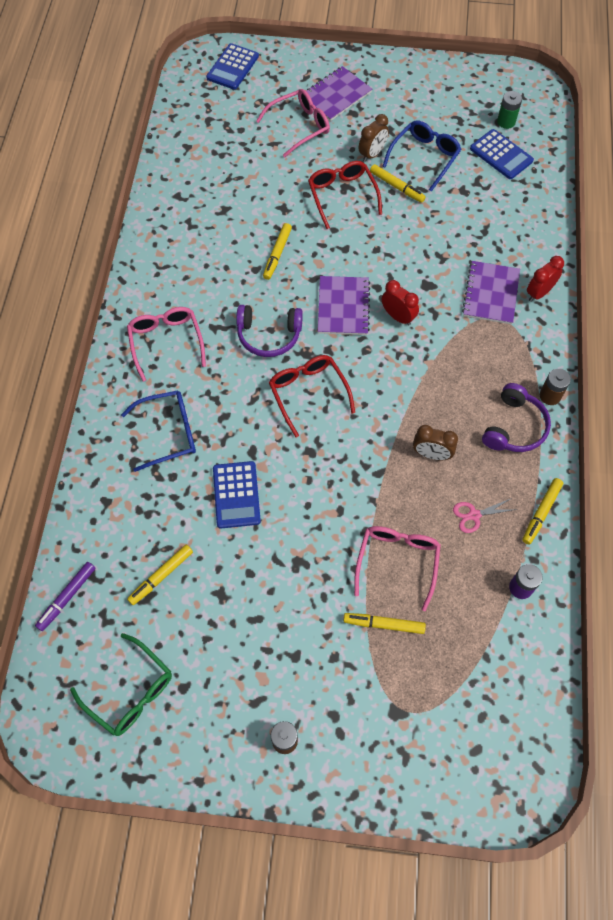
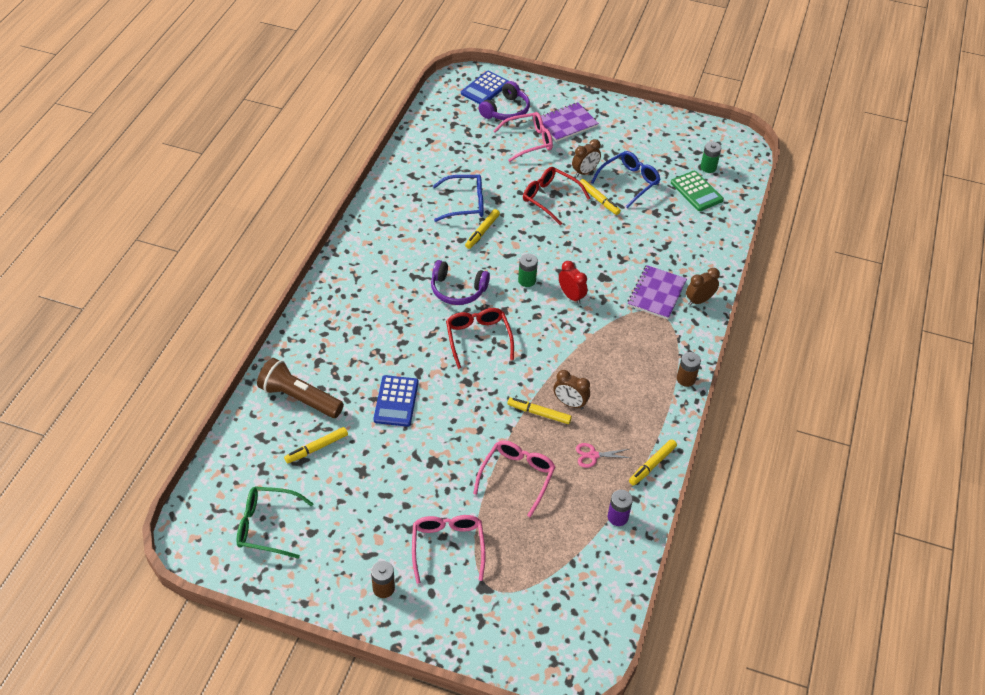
camera: 10 degrees right, 15 degrees down
(67, 597) = (236, 448): purple marker -> none
(124, 515) = (299, 398): none -> brown flashlight
(130, 692) = (267, 526): green glasses -> green glasses turned 135 degrees clockwise
(166, 342) = (370, 279): pink glasses -> pink glasses (448, 547)
(169, 433) = (353, 345): blue glasses -> blue glasses (465, 203)
(342, 195) = (550, 198): red glasses -> red glasses turned 45 degrees counterclockwise
(343, 307) = (527, 280): purple notebook -> green battery
(384, 624) = (492, 521): yellow marker -> yellow marker (539, 413)
(501, 155) = (696, 191): blue calculator -> green calculator
(514, 427) = (648, 396): purple headphones -> purple headphones (506, 110)
(539, 293) = (699, 300): red clock -> brown clock

